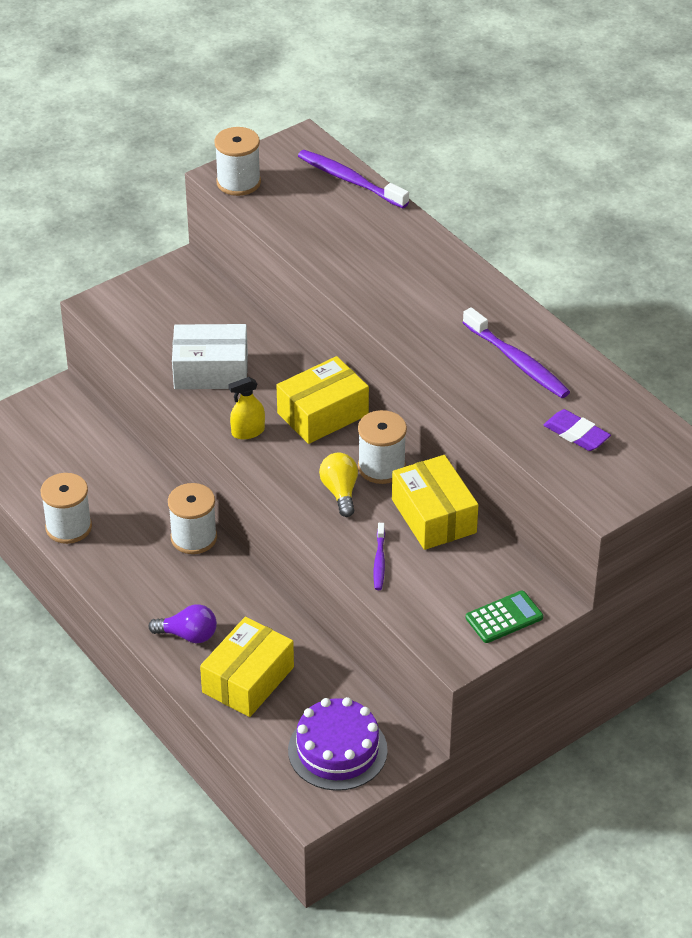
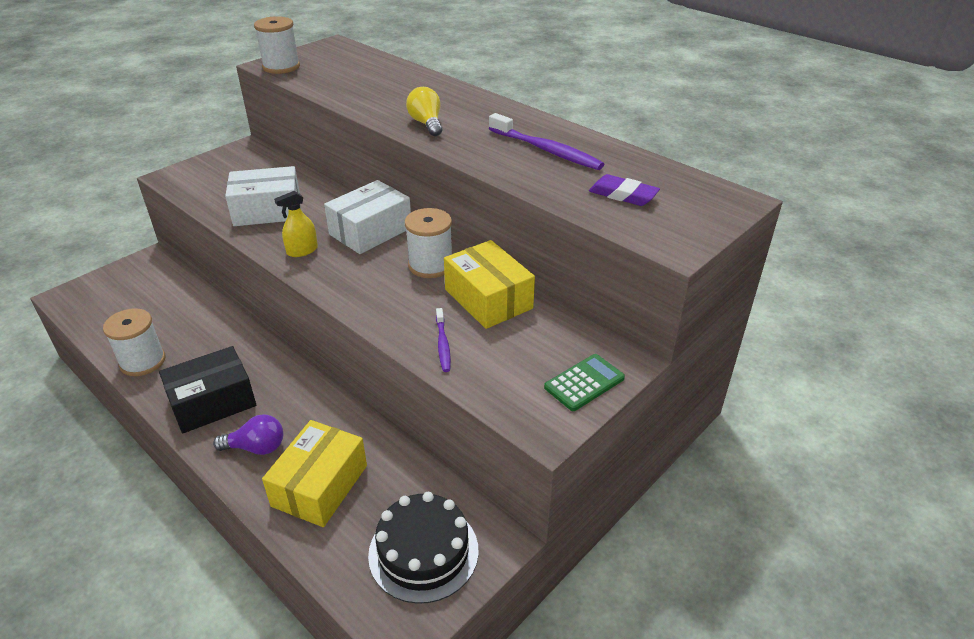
camera: 10 degrees left, 5 degrees down
(144, 582) = (213, 402): none -> black box
(194, 537) = (263, 356): white spool -> none
(323, 414) = (370, 231): yellow box -> white box
(337, 750) = (423, 552): purple cake -> black cake
(340, 492) = (394, 289): yellow light bulb -> yellow light bulb (426, 123)
(350, 180) = (373, 60): purple toothbrush -> none

